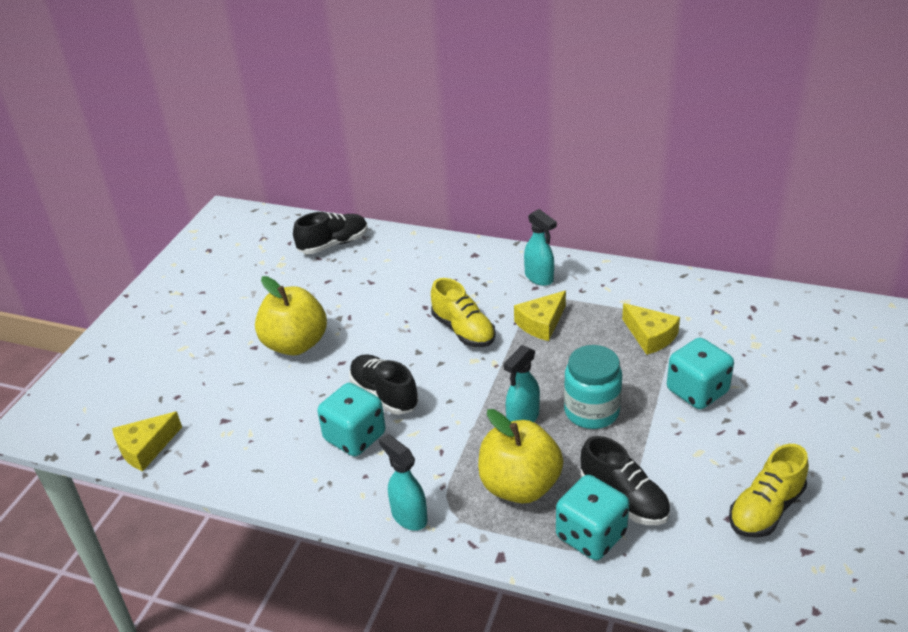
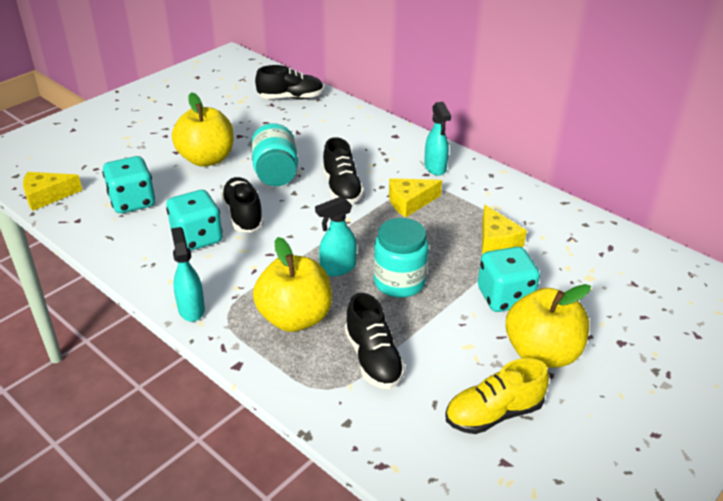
camera: 20 degrees right, 0 degrees up
(382, 336) = (275, 173): none -> turquoise jar
(463, 330) = (342, 188): yellow shoe -> black shoe
(591, 535) = (323, 377): turquoise dice -> turquoise dice (132, 202)
(766, 434) = (542, 353): none -> yellow apple

